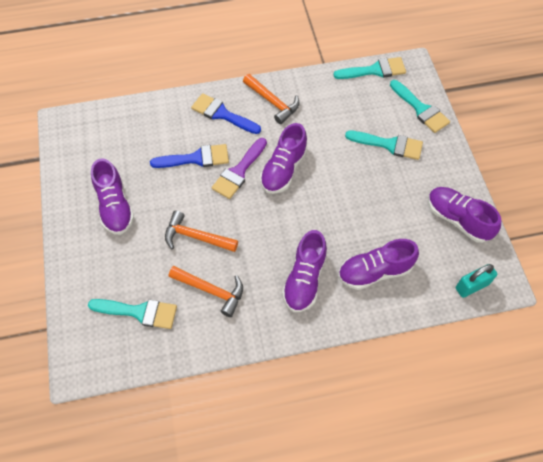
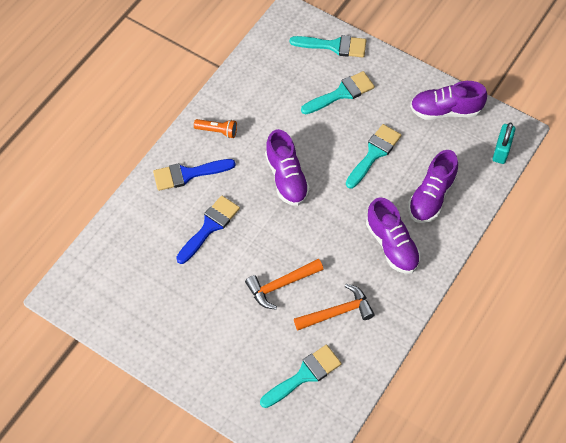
camera: 45 degrees left, 0 degrees up
(115, 206) = (191, 319): purple shoe -> none
(239, 172) = (255, 208): purple brush -> none
(273, 102) = (217, 131): orange hammer -> orange flashlight
(375, 70) = (266, 41): turquoise brush -> turquoise brush (374, 153)

